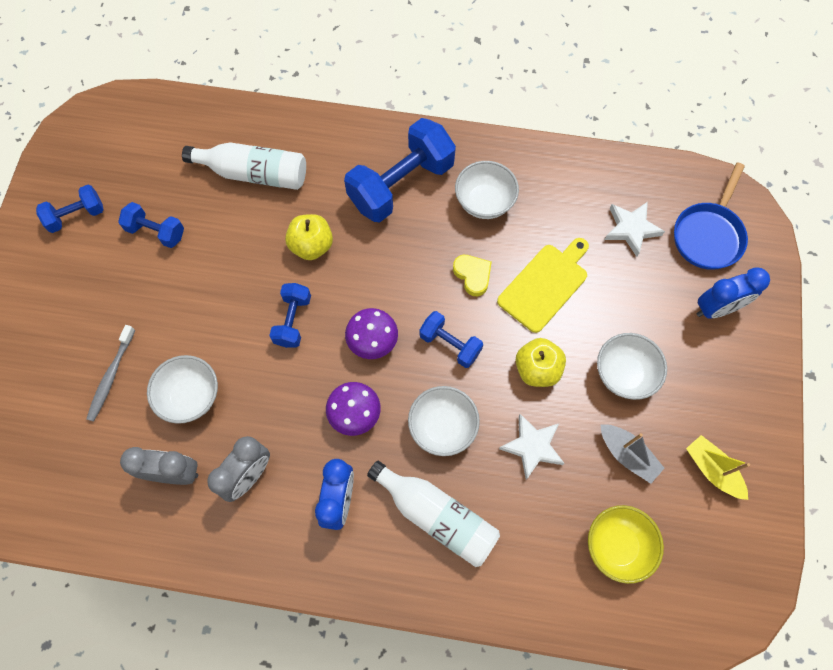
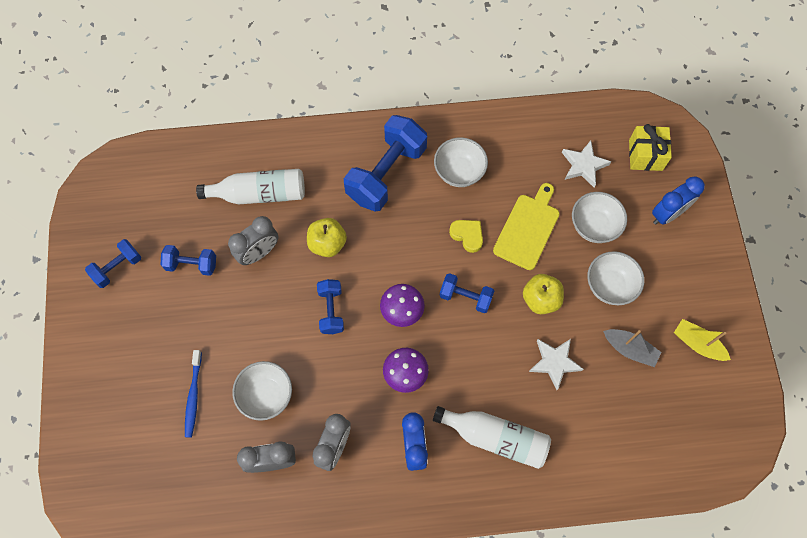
camera: 15 degrees left, 0 degrees up
(111, 376) = (193, 396): grey toothbrush -> blue toothbrush
(233, 237) = (259, 252): none -> grey clock
(442, 427) = (479, 365): white bowl -> white bowl (594, 226)
(617, 545) = (641, 422): yellow bowl -> none
(708, 235) = (645, 155): blue pan -> yellow gift

